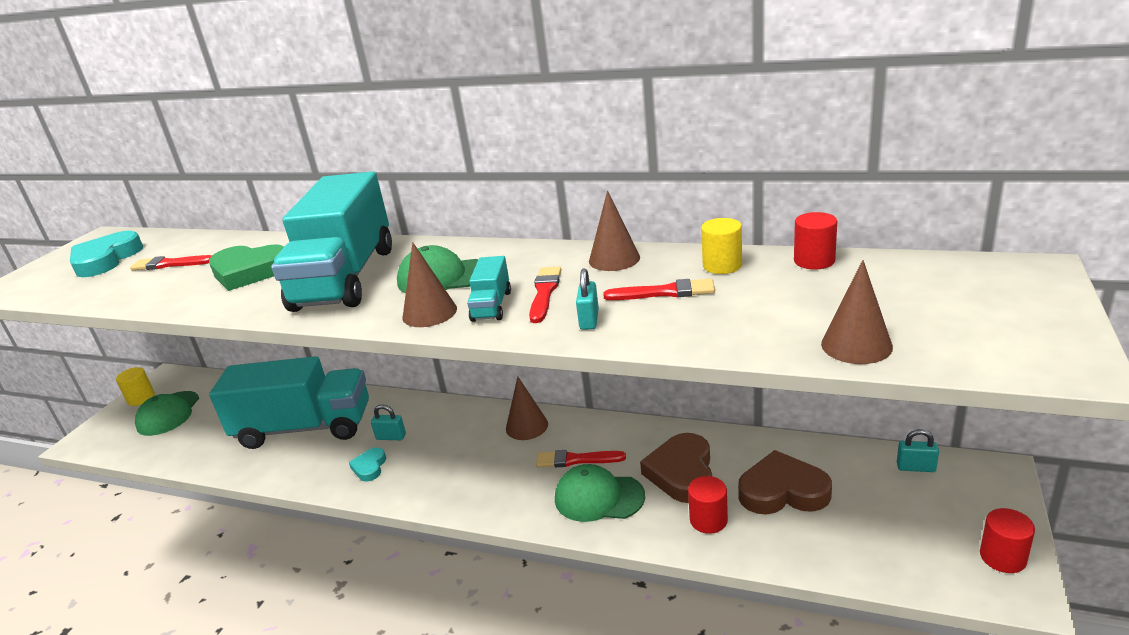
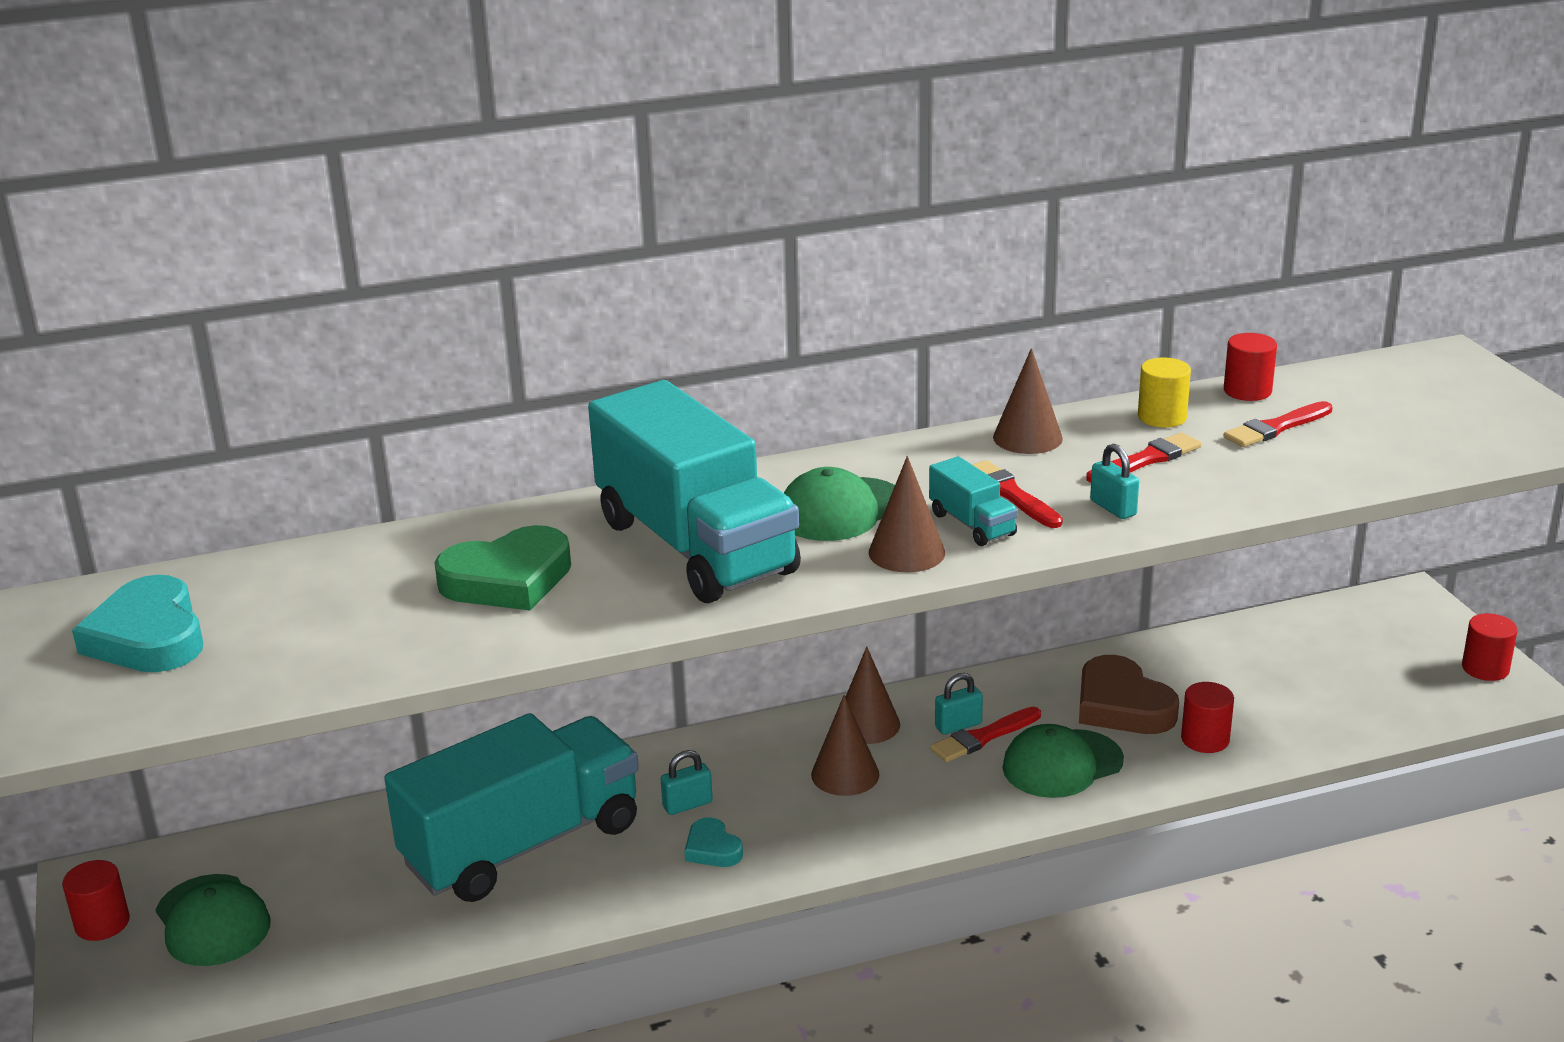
camera: 40 degrees left, 0 degrees up
(141, 398) = (102, 923): yellow cylinder -> red cylinder
(170, 264) = (317, 608): red brush -> red brush (1276, 428)
(783, 491) = (1244, 684): brown heart -> none
(856, 345) = (1397, 462): brown cone -> brown cone (845, 774)
(916, 467) = (1340, 617): turquoise padlock -> turquoise padlock (958, 726)

